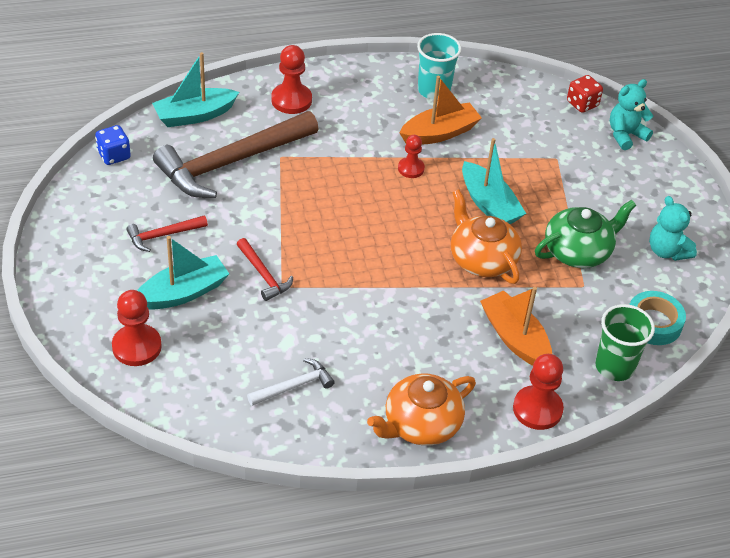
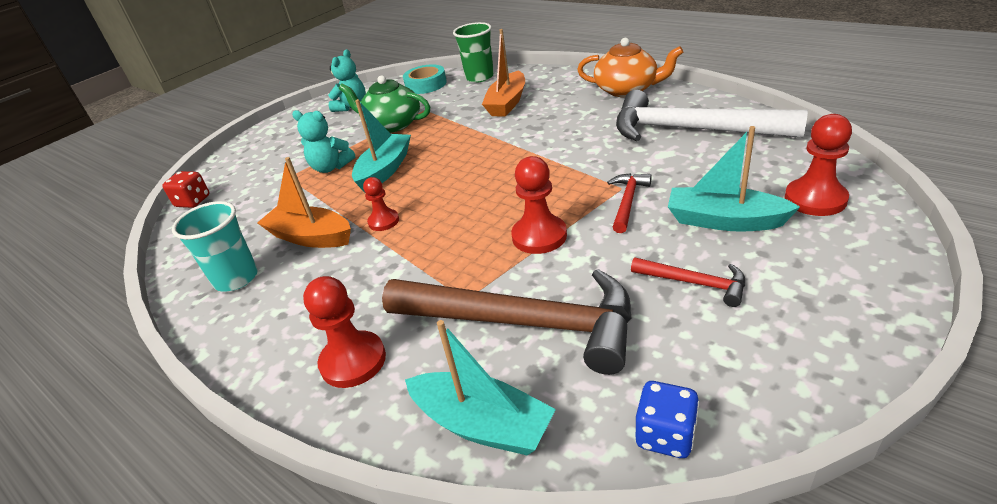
camera: 120 degrees left, 10 degrees down
(294, 386) = (690, 130): white hammer -> white hammer, size x2.24
(482, 259) = (452, 143): orange teapot -> none
(537, 409) = (549, 76): red pawn -> red pawn (539, 236)
(625, 135) = (225, 168): turquoise teddy bear -> turquoise teddy bear (331, 167)

